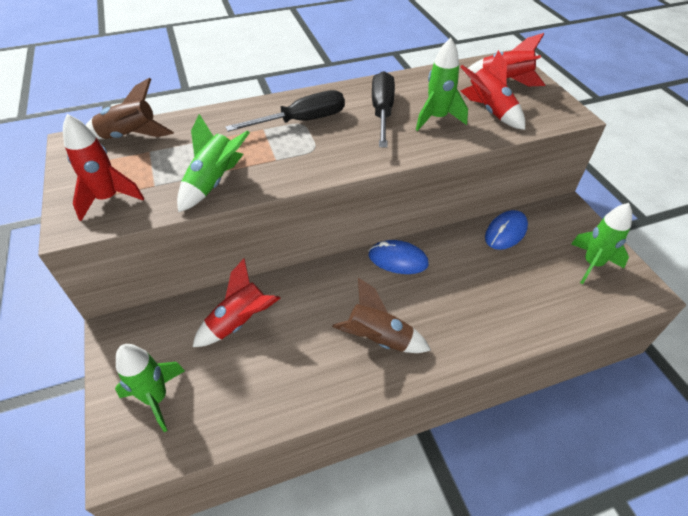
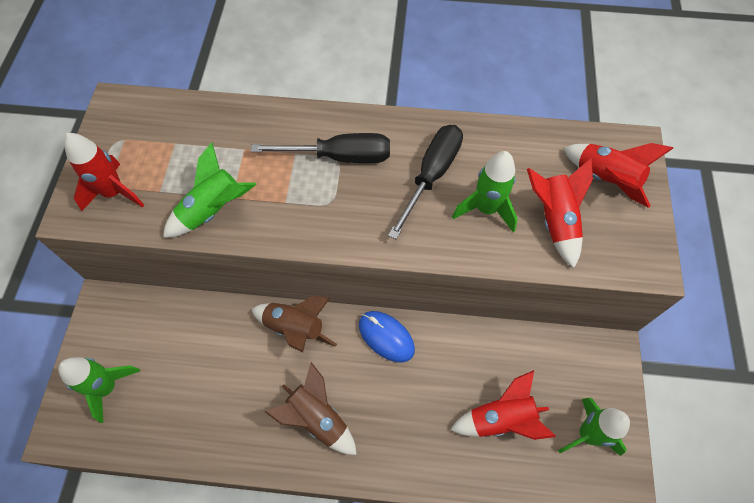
camera: 25 degrees right, 15 degrees up
(130, 136) = (167, 115): brown rocket -> brown rocket (295, 329)
(240, 322) = (207, 342): red rocket -> red rocket (501, 419)
(505, 232) = (519, 352): blue mouse -> none

